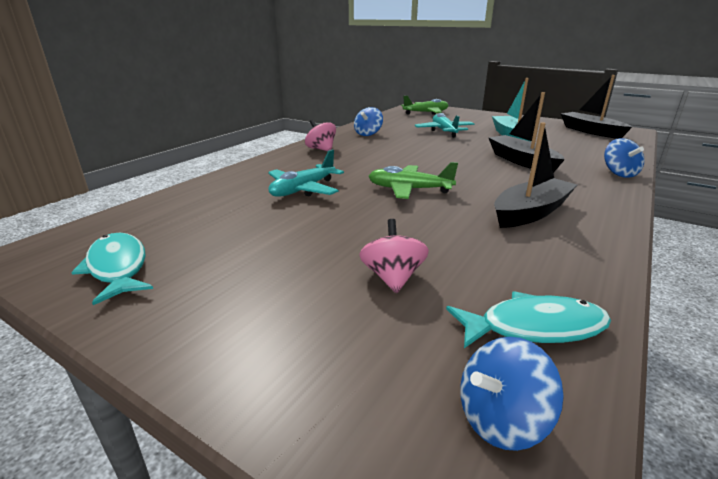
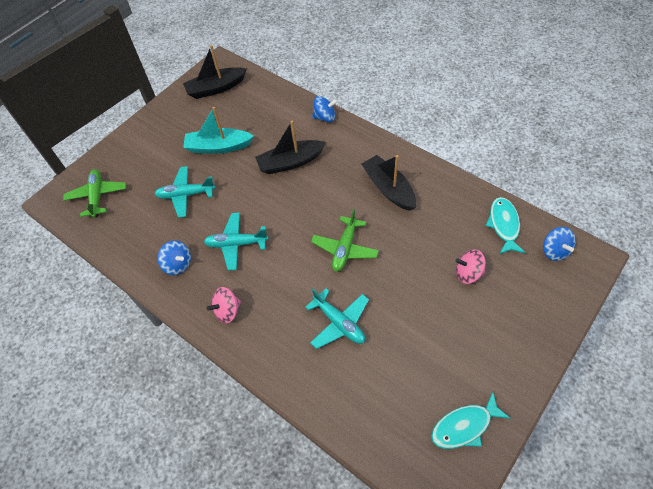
camera: 80 degrees left, 30 degrees up
(396, 148) = (236, 244): none -> turquoise plane

